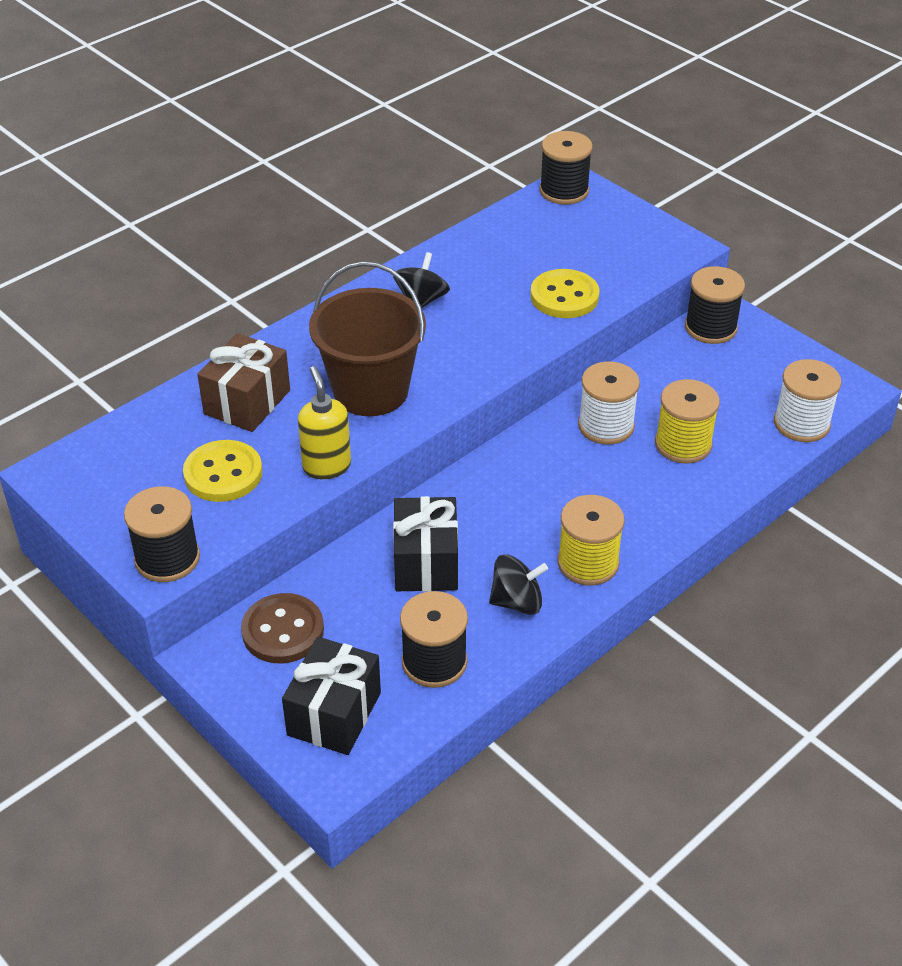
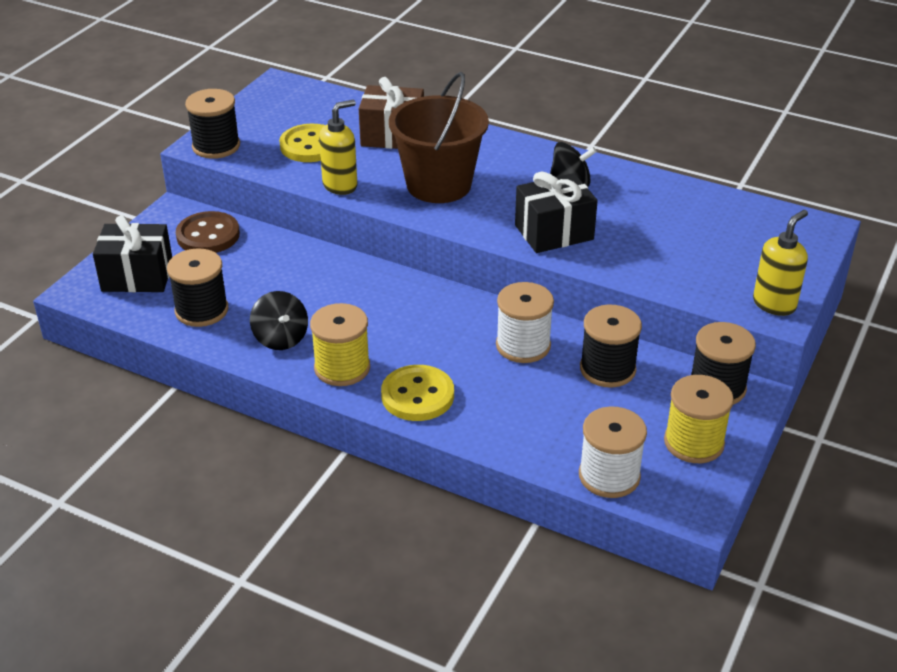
camera: 70 degrees right, 5 degrees down
(426, 563) = (304, 283): black gift -> black gift (554, 232)
(564, 191) = (801, 224): black spool -> black spool (607, 369)
(564, 296) = (635, 255): yellow button -> yellow button (417, 395)
(671, 243) = (774, 304): none -> yellow soap dispenser
(683, 444) = (527, 398): yellow spool -> yellow spool (693, 442)

